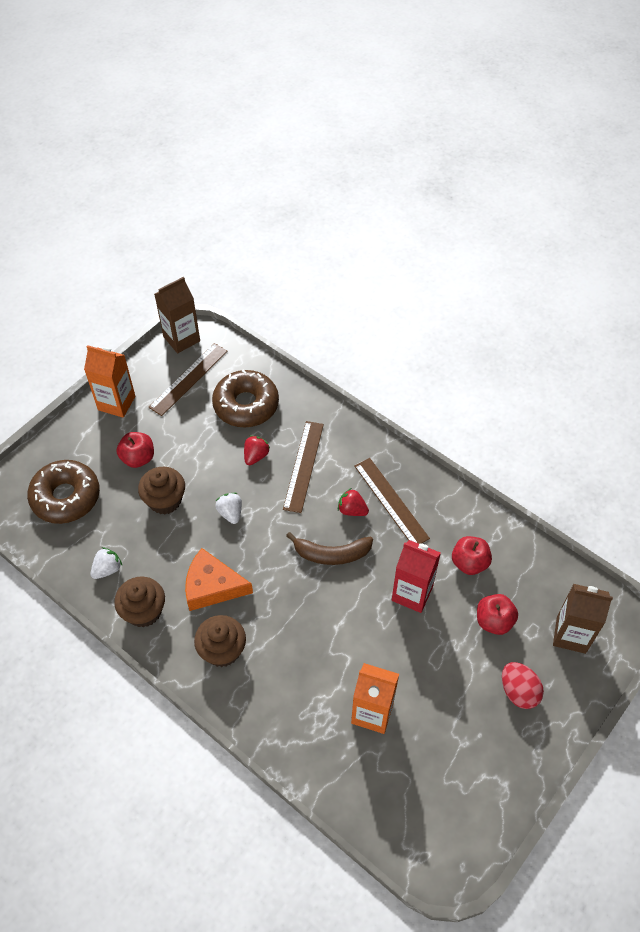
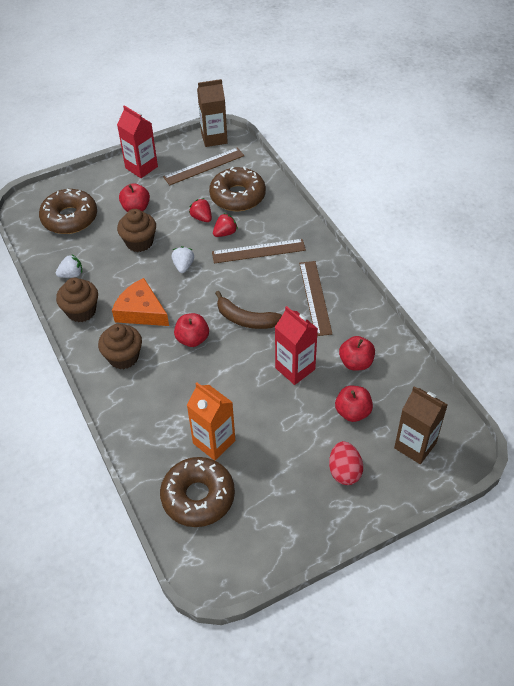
camera: 25 degrees right, 5 degrees down
(116, 403) = (141, 167): orange carton -> red carton
(287, 599) = (192, 339): none -> red apple
(303, 466) = (258, 251): brown ruler -> brown ruler turned 45 degrees clockwise
(352, 510) = (280, 293): red strawberry -> red strawberry (201, 218)
(388, 782) = (198, 497): none -> brown donut

